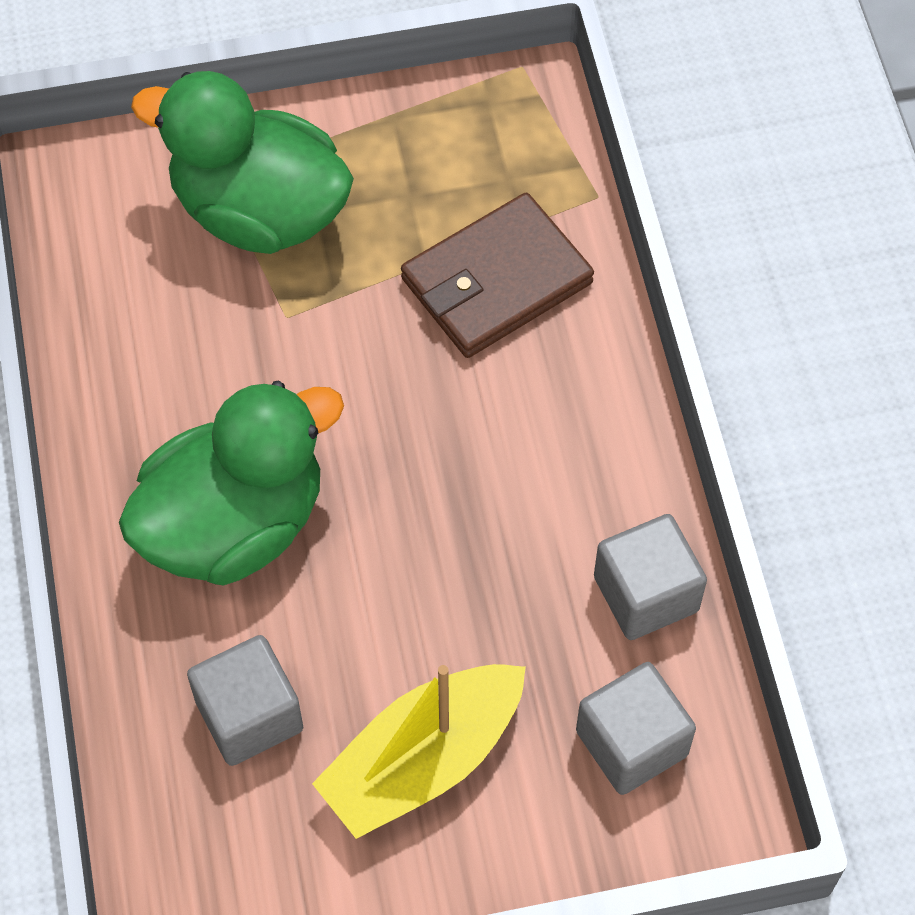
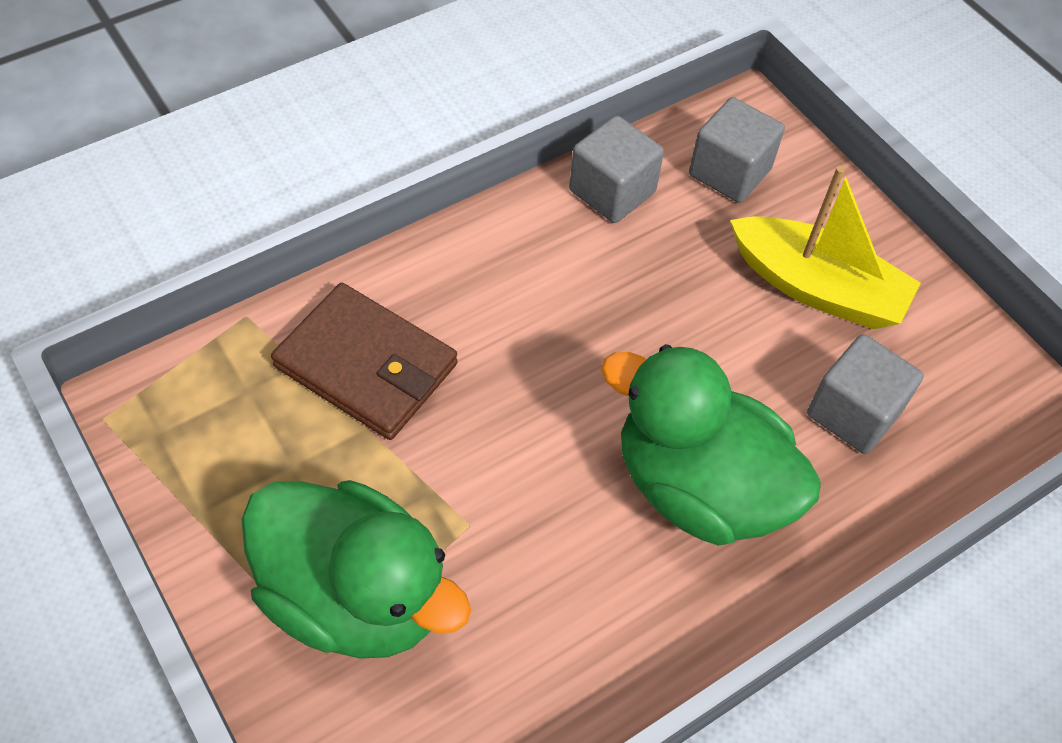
camera: 115 degrees left, 5 degrees down
(259, 211) = (356, 596): green duck -> green duck turned 60 degrees counterclockwise

